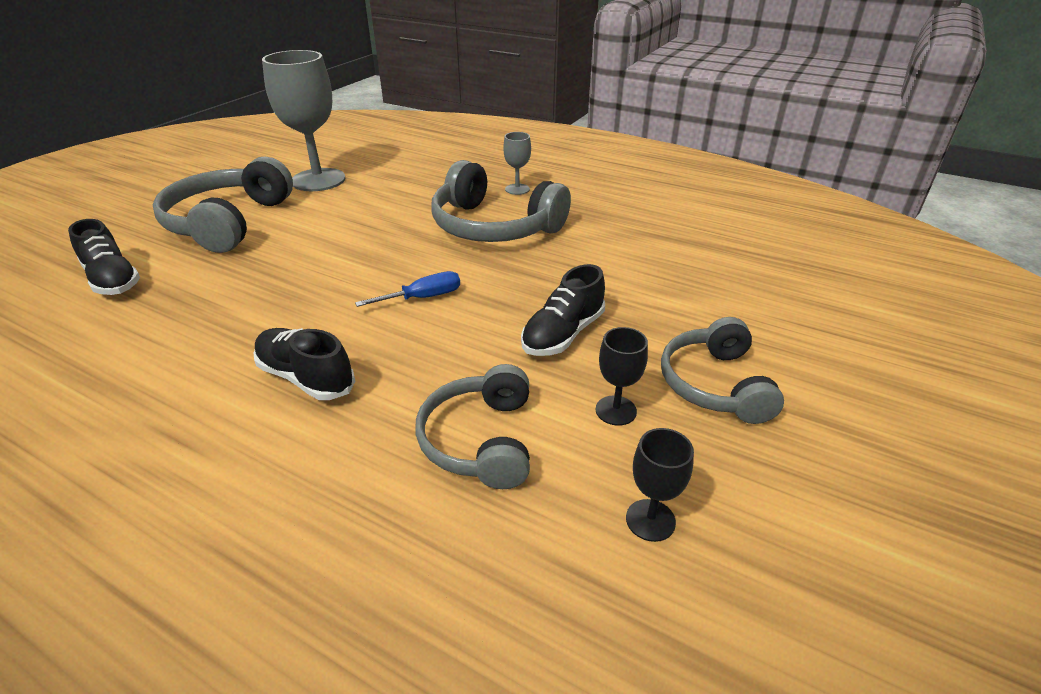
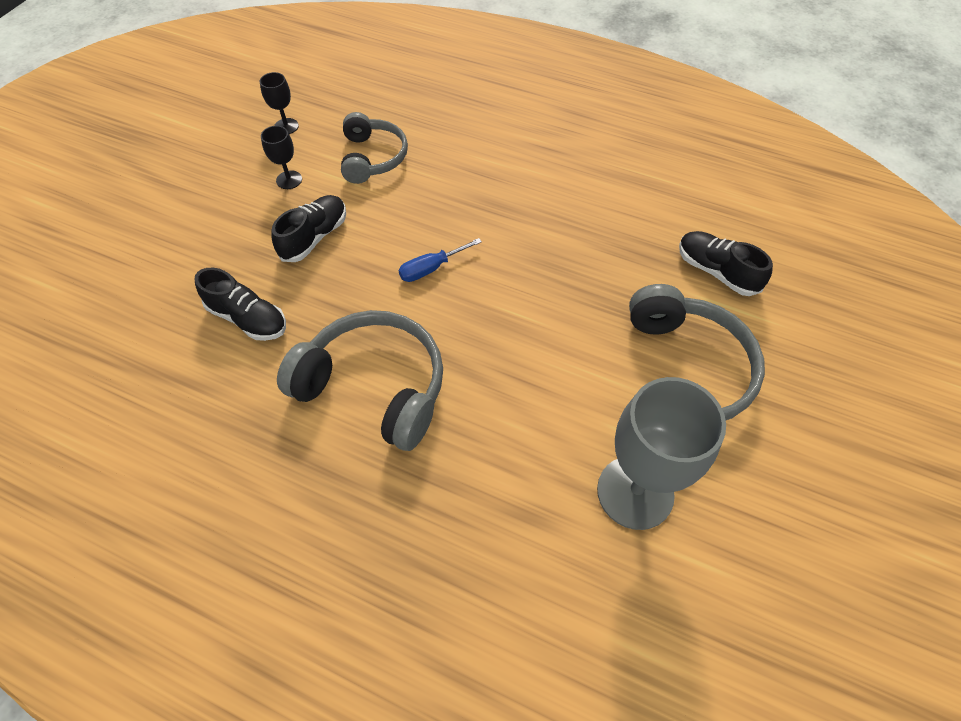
camera: 175 degrees right, 20 degrees up
(306, 377) = (493, 189): black shoe -> black shoe (248, 318)
(517, 189) = (346, 486): grey goblet -> none
(715, 384) = (217, 202): grey headphones -> none

